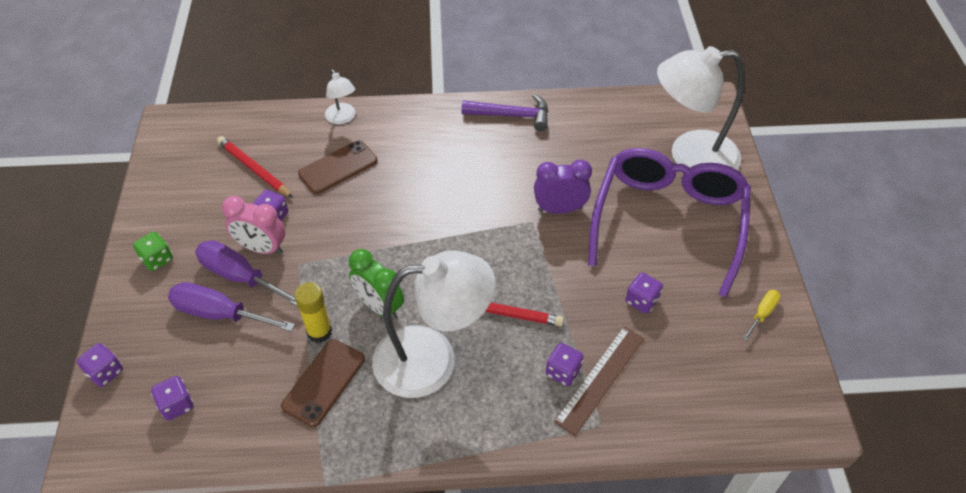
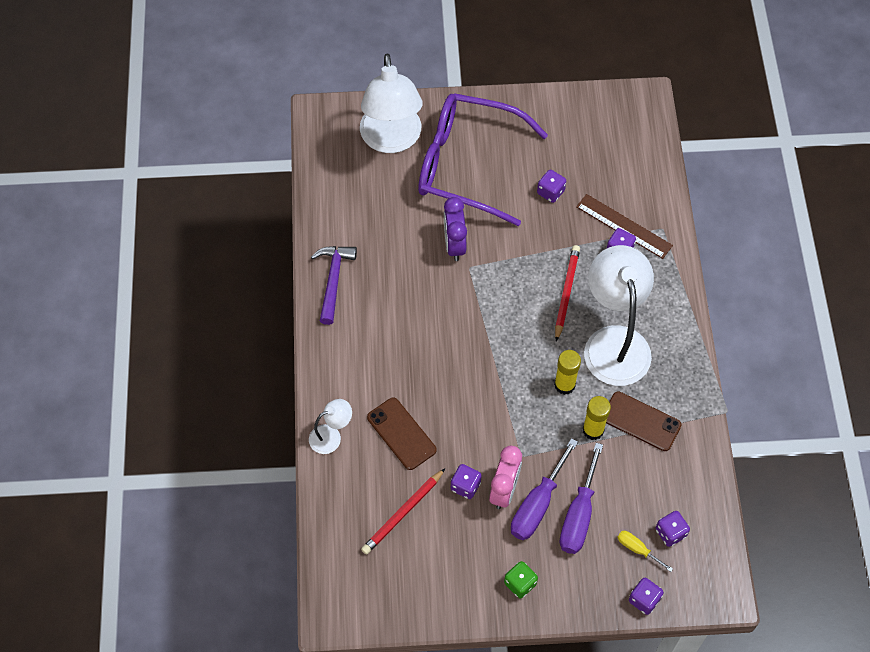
camera: 90 degrees left, 10 degrees up
(379, 306) = (564, 385): green clock -> yellow glue stick
(762, 313) = (559, 114): yellow screwdriver -> yellow screwdriver (637, 549)

